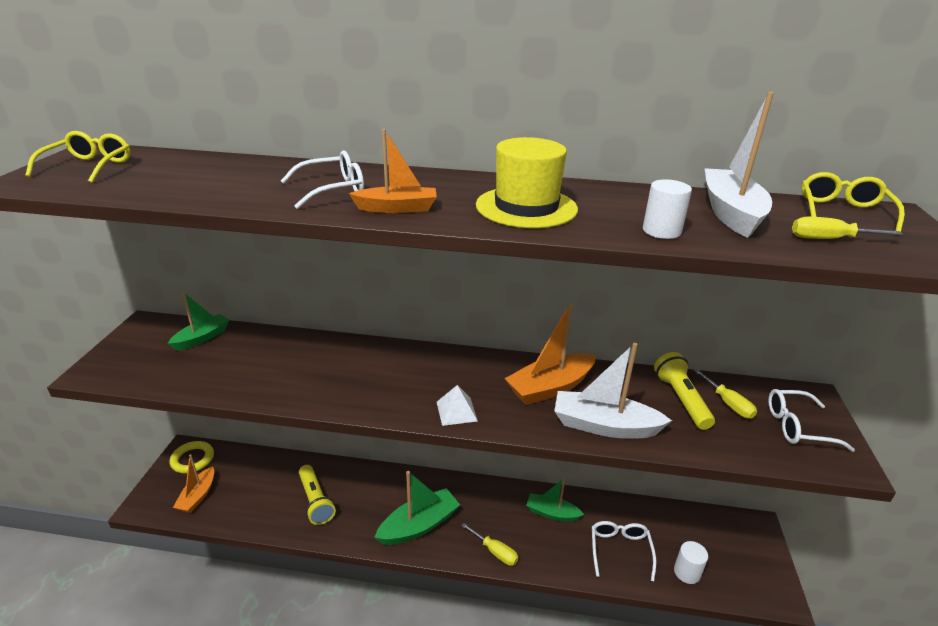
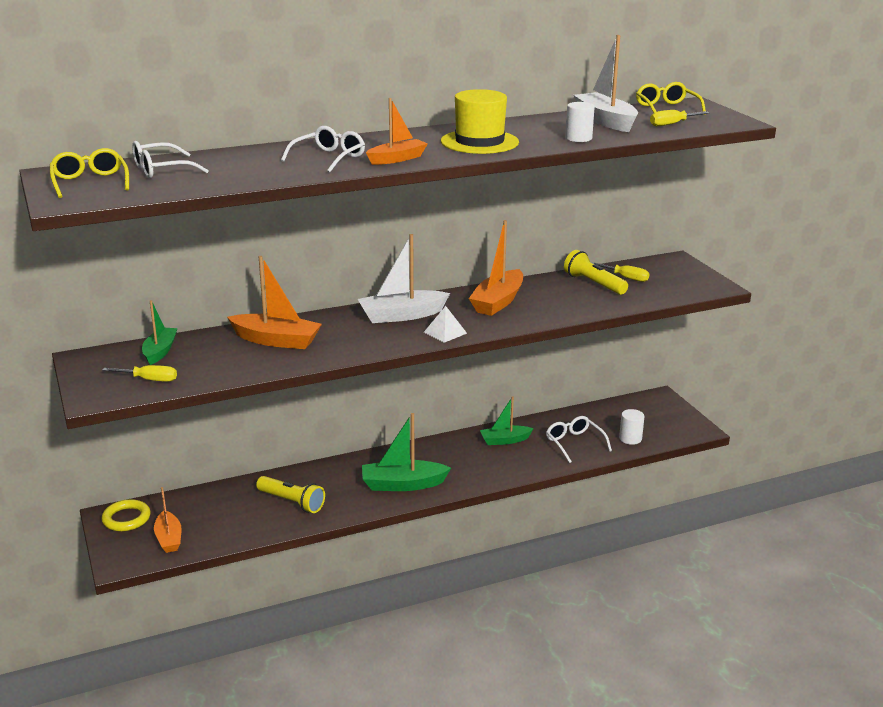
camera: 30 degrees left, 5 degrees down
(299, 361) = (276, 340): none -> orange boat
(419, 525) = (403, 484): green boat -> green boat turned 120 degrees counterclockwise
(495, 552) = (481, 477): yellow screwdriver -> yellow screwdriver (149, 380)
(604, 426) = (557, 311): white boat -> white boat (402, 315)
(797, 426) = (677, 277): white glasses -> white glasses (161, 170)

